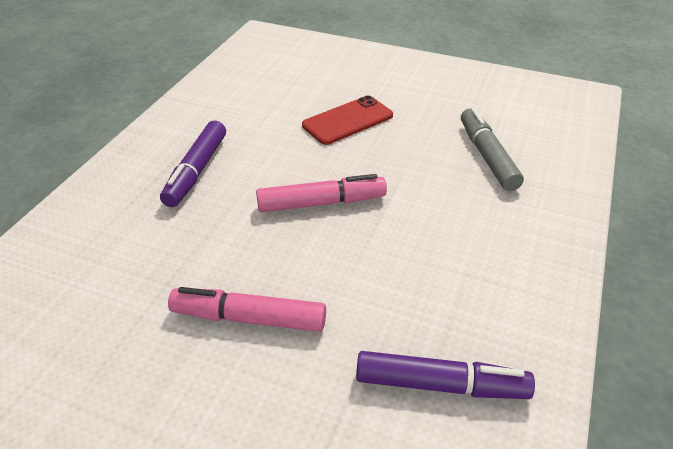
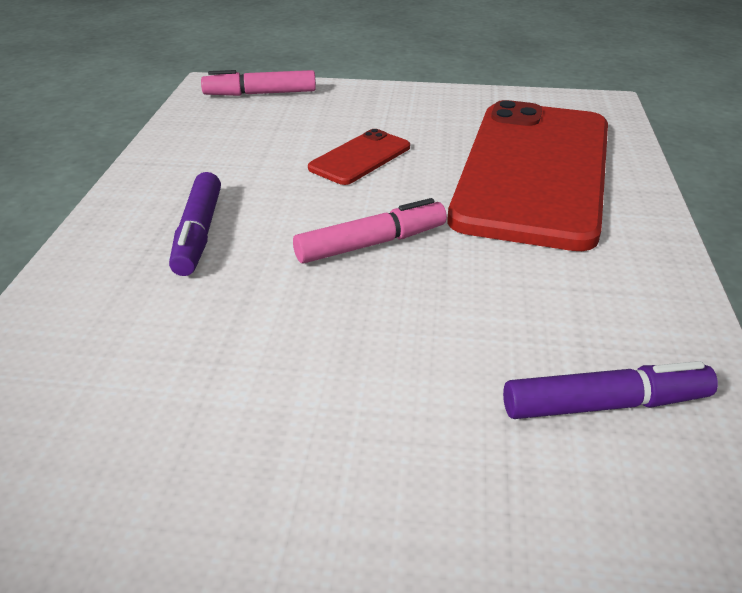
camera: 15 degrees left, 5 degrees down
(249, 318) = (343, 379): pink marker -> pink marker (260, 94)
(487, 156) = (534, 171): grey marker -> red phone

